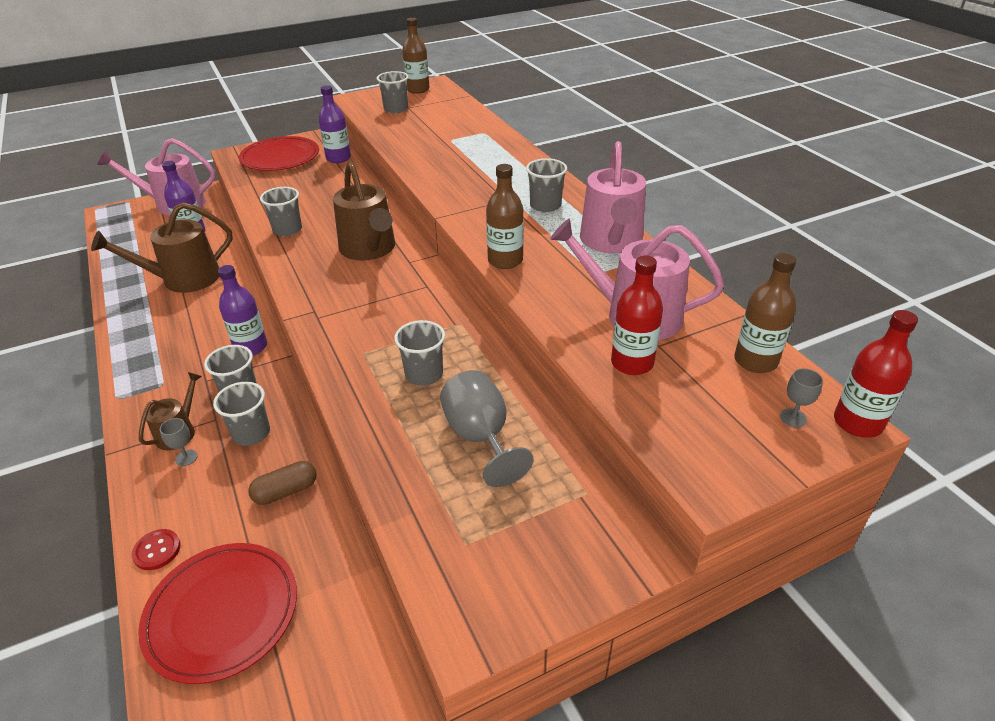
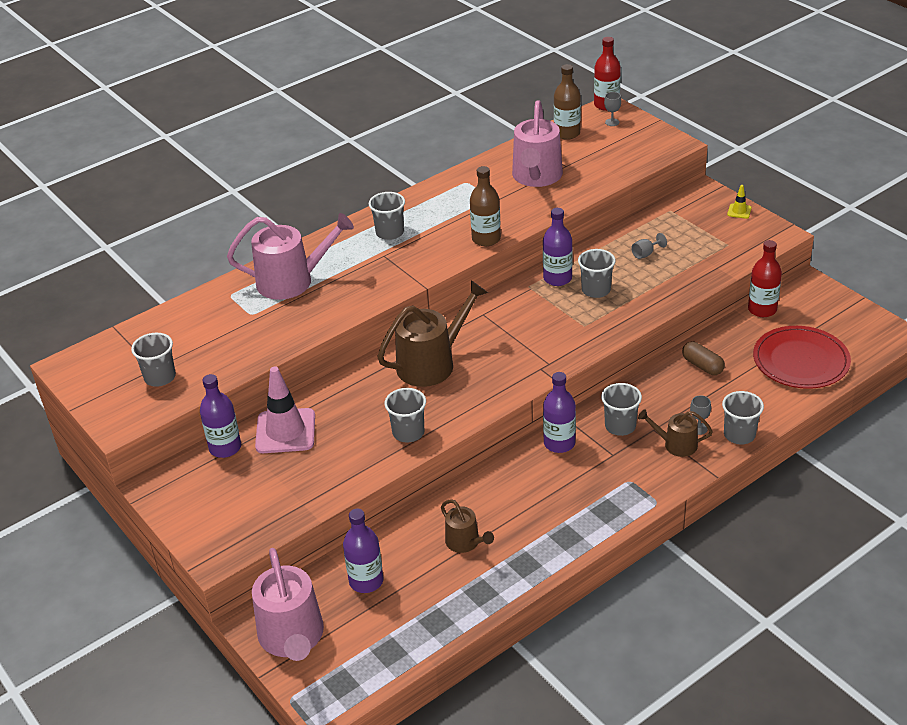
camera: 100 degrees left, 0 degrees up
(157, 550) = (779, 407): red button -> none
(184, 279) = (465, 542): brown watering can -> brown watering can, size x0.54
(251, 433) = (659, 403): grey cup -> grey cup (739, 435)
(280, 157) = (226, 504): red plate -> none
(336, 180) = (285, 431): none -> pink traffic cone
(418, 89) = (90, 375): brown bottle -> none
(463, 347) = (557, 278): none -> purple bottle
(481, 437) = (646, 254): grey goblet -> grey goblet, size x0.46
(558, 591) = (739, 211): none -> yellow traffic cone
(611, 241) = (441, 194): pink watering can -> pink watering can (292, 281)
(632, 363) = (588, 173): red bottle -> red bottle (762, 309)

